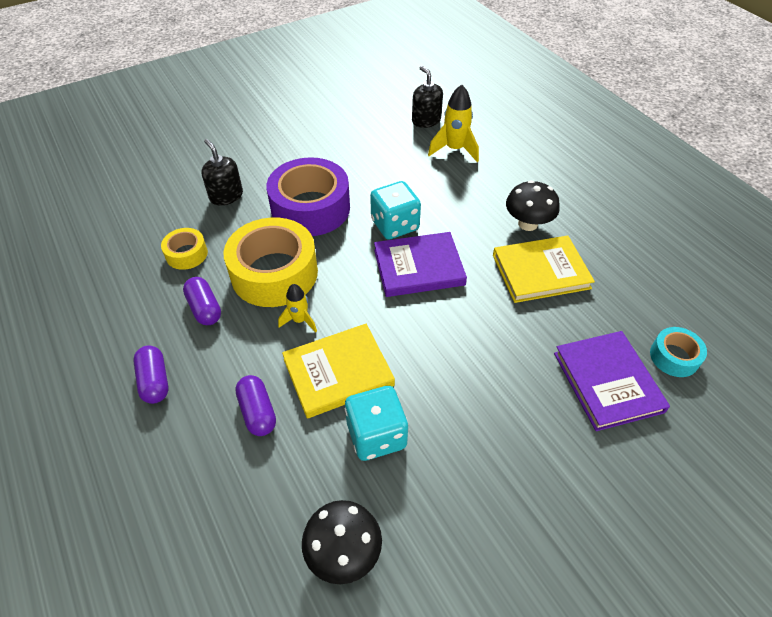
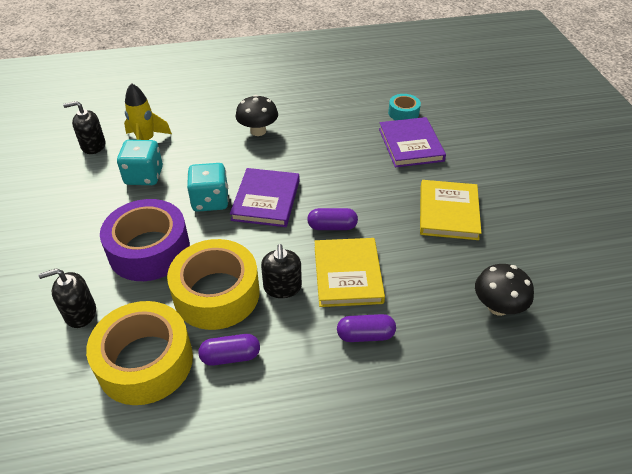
camera: 70 degrees left, 5 degrees down
(155, 381) = (301, 411): purple capsule -> purple capsule (332, 227)
(186, 254) = (145, 362): yellow tape -> yellow tape, size x2.05
(300, 320) = (282, 287): yellow rocket -> black soap dispenser
(376, 435) = (412, 266): turquoise dice -> turquoise dice (144, 176)
(540, 271) = (307, 141): yellow book -> yellow book (448, 212)
(607, 382) = (410, 145): purple book -> purple book turned 75 degrees clockwise

